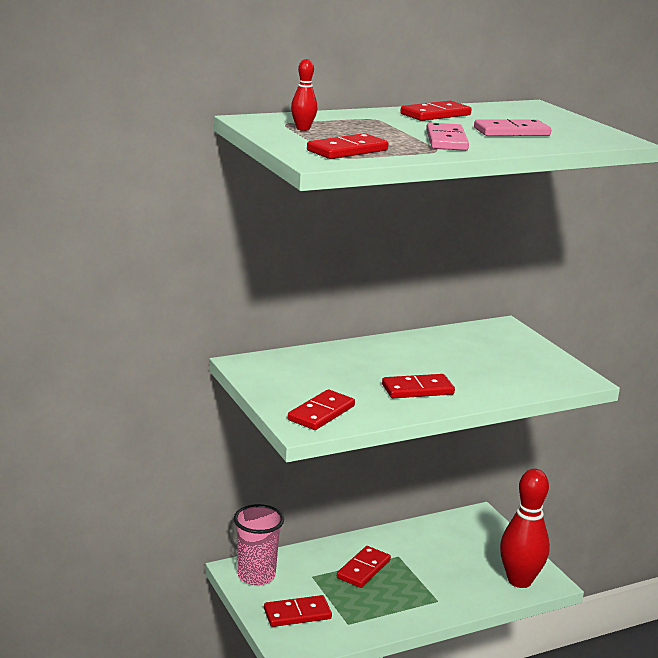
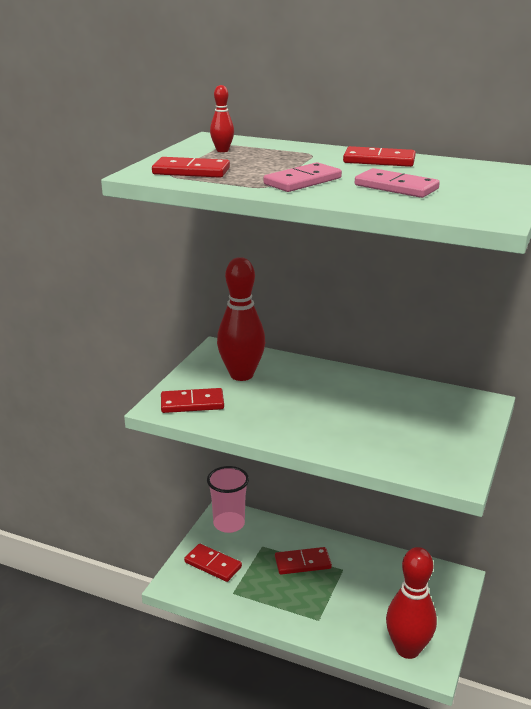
camera: 50 degrees right, 5 degrees up
(310, 376) = (241, 375): none -> red bowling pin
(417, 389) = (295, 419): red domino -> none

